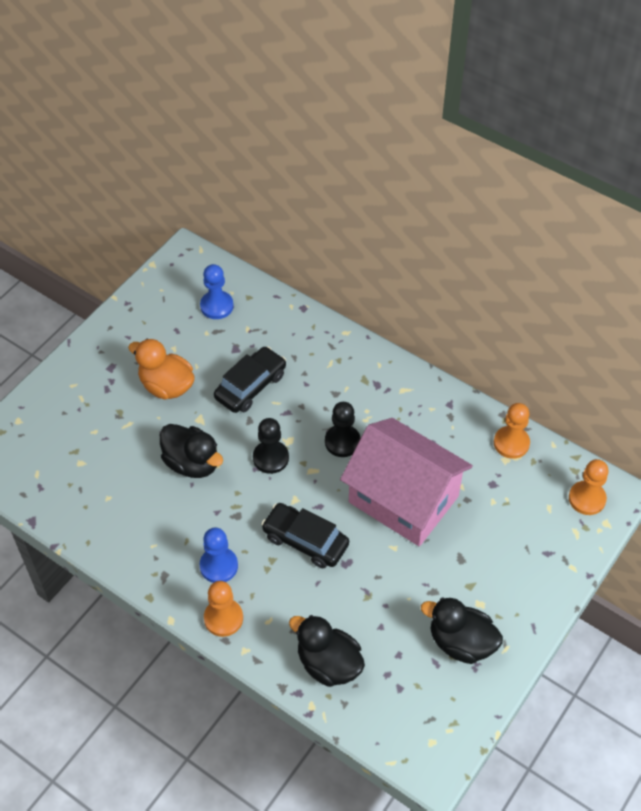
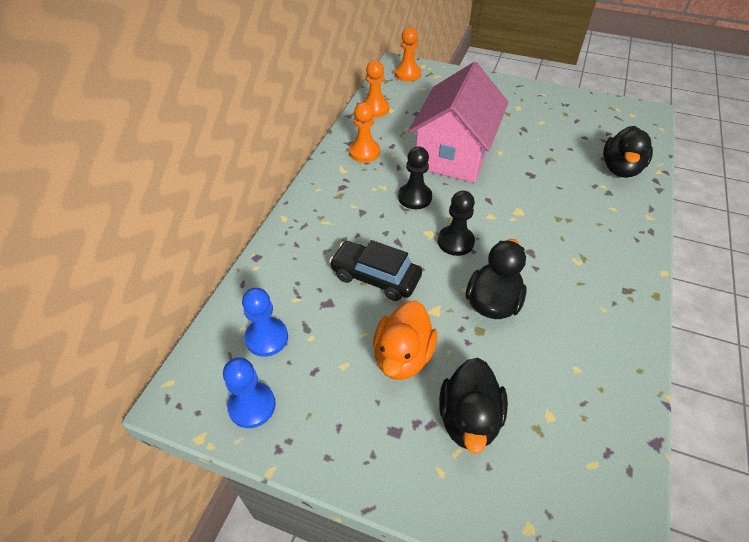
camera: 105 degrees left, 5 degrees down
(219, 566) = (589, 252): blue pawn -> blue pawn (252, 406)
(223, 618) = (634, 237): orange pawn -> orange pawn (364, 152)
(305, 541) = (527, 201): black car -> none
(461, 642) = (553, 112): black duck -> black duck (469, 419)

